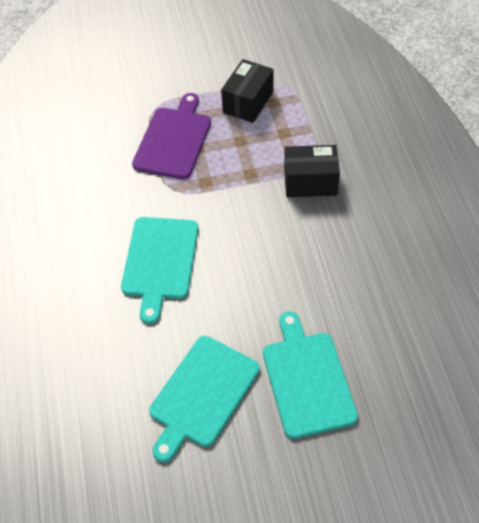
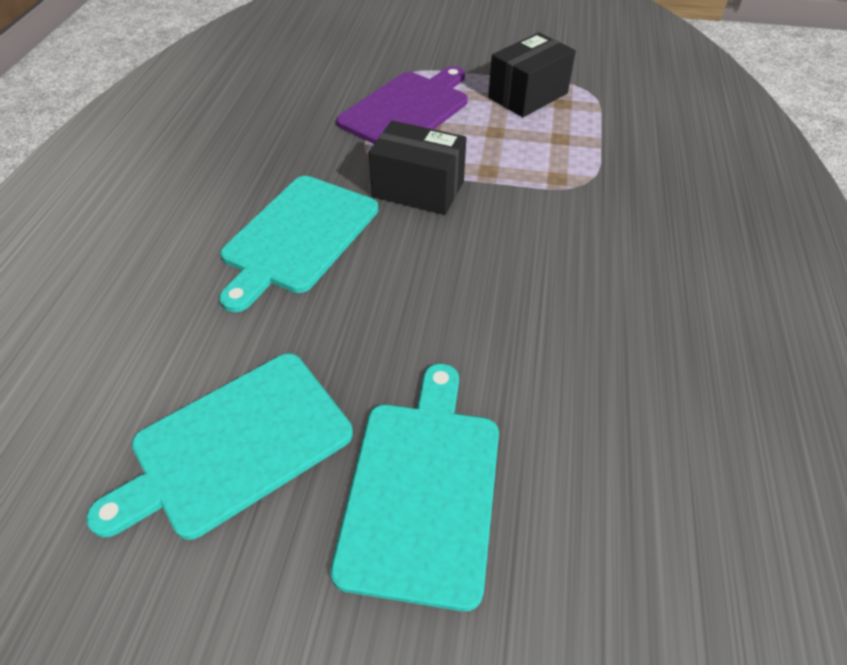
camera: 20 degrees right, 5 degrees down
(310, 182) = (571, 203): black box -> black box (418, 189)

